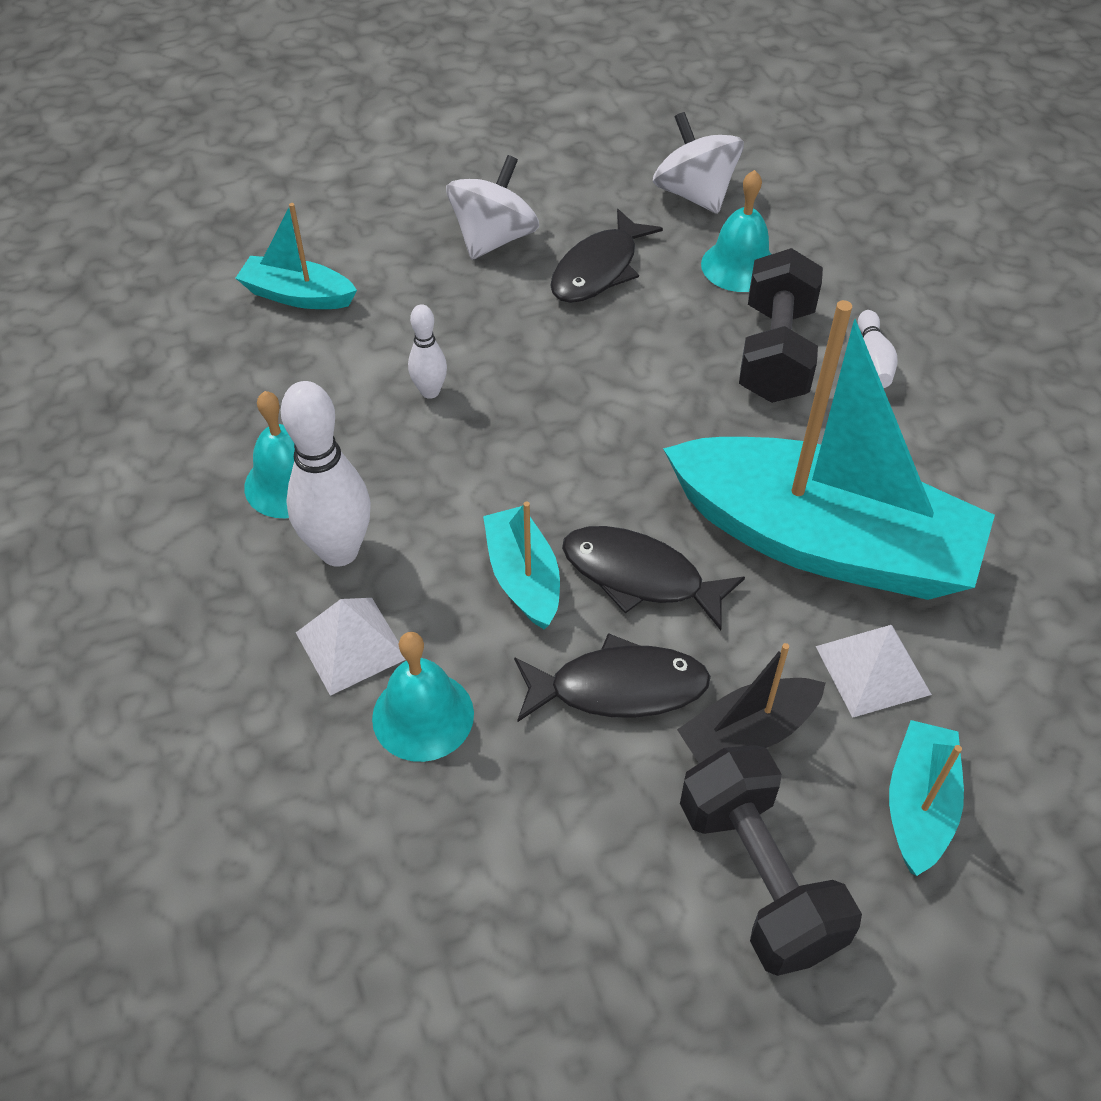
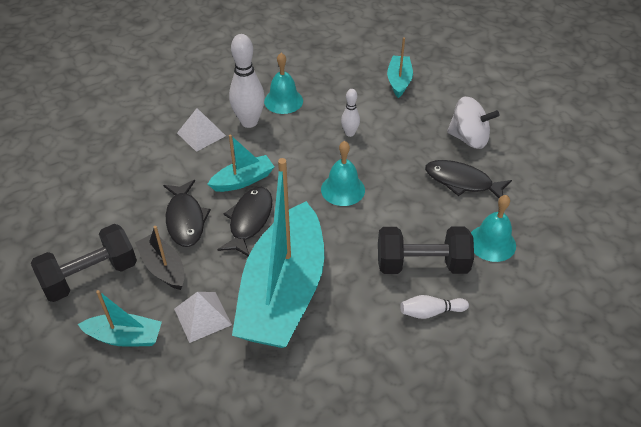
camera: 80 degrees right, 5 degrees down
(423, 715) = (168, 160): turquoise bell -> turquoise bell (343, 189)
(694, 194) = (549, 217): white spinning top -> none

